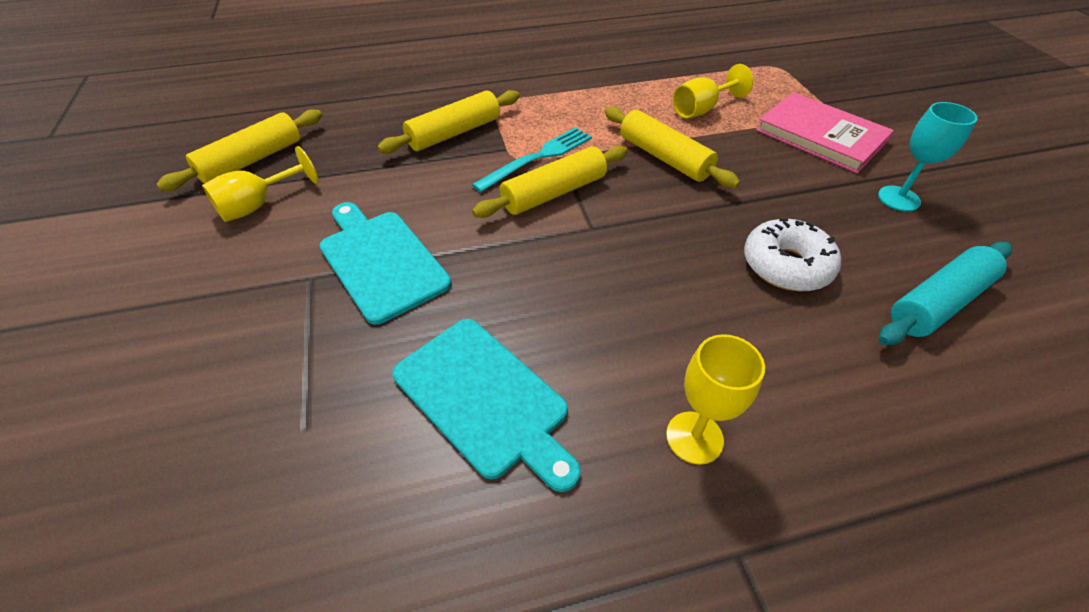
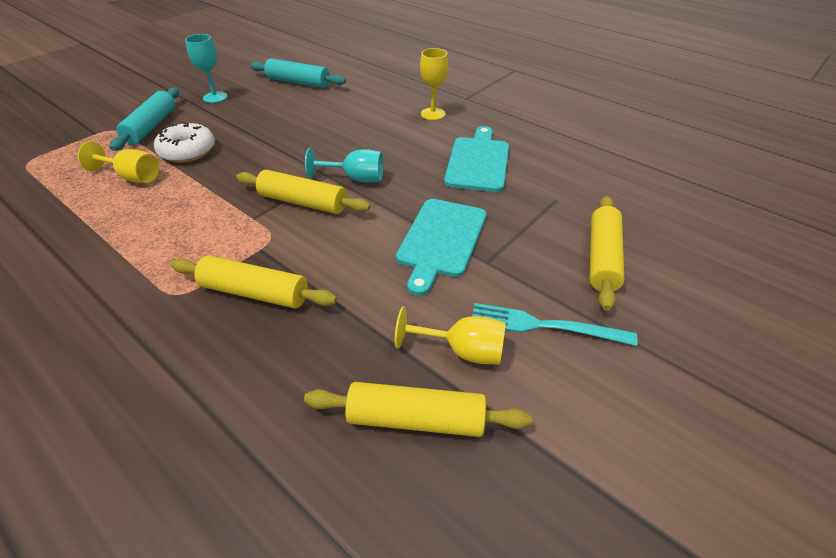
camera: 125 degrees left, 5 degrees down
(538, 158) = (262, 227): turquoise fork -> turquoise fork (544, 326)
(563, 247) = (355, 178): none -> turquoise goblet
(664, 158) = (221, 173): yellow rolling pin -> yellow rolling pin (602, 258)
(786, 265) = (304, 115): white donut -> white donut (187, 151)
(820, 136) = (151, 127): pink book -> turquoise rolling pin

